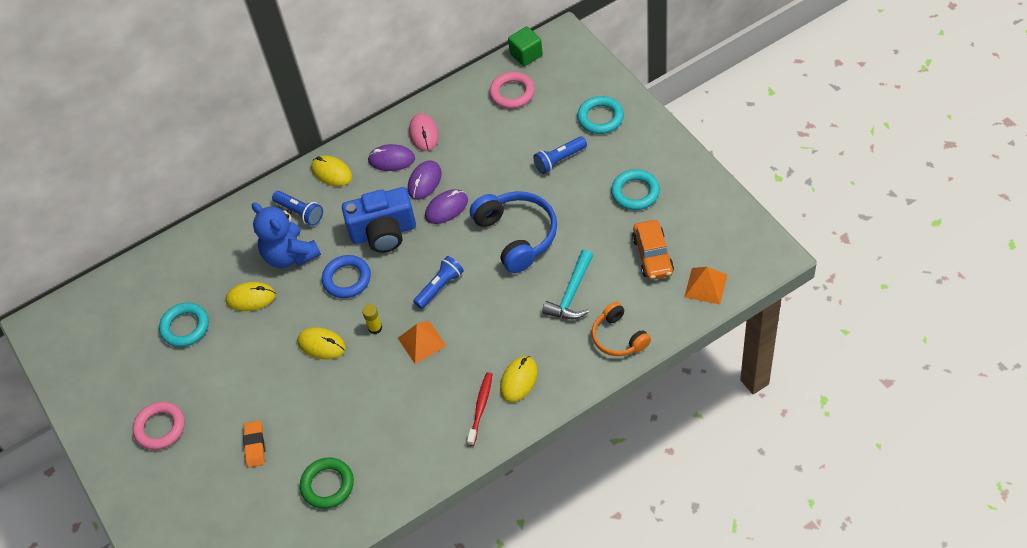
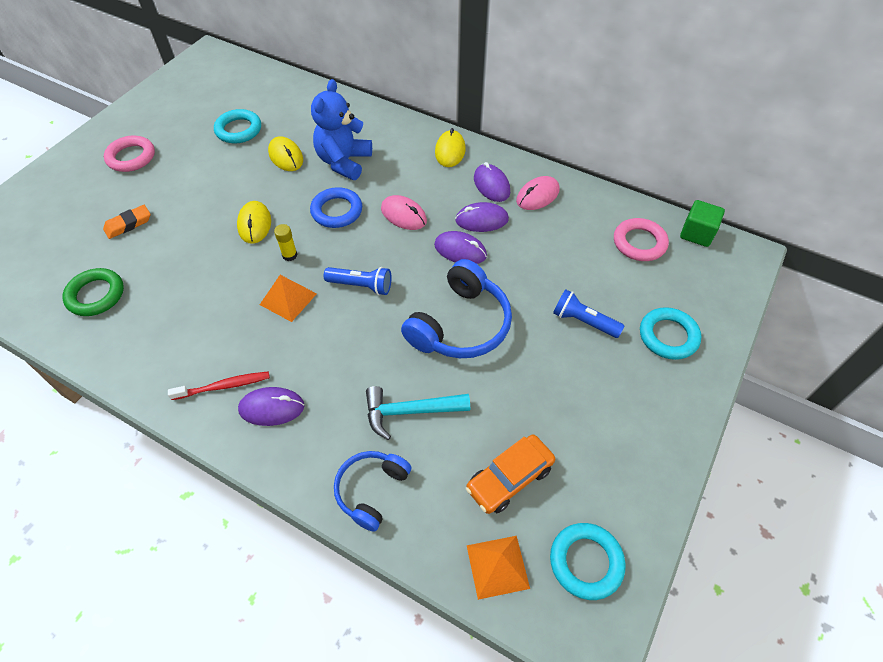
camera: 55 degrees right, 0 degrees up
(300, 212) = (394, 149): blue flashlight -> none
(384, 233) = (403, 215): blue camera -> pink mouse
(519, 380) = (272, 408): yellow mouse -> purple mouse
(618, 337) = (371, 490): orange headphones -> blue headphones
(635, 192) = (589, 418): turquoise ring -> turquoise ring (586, 562)

